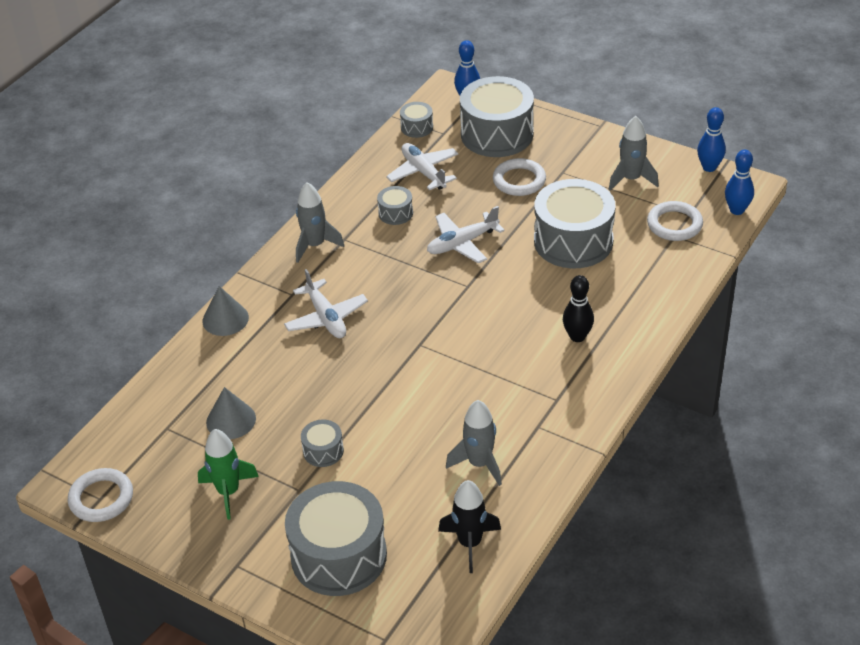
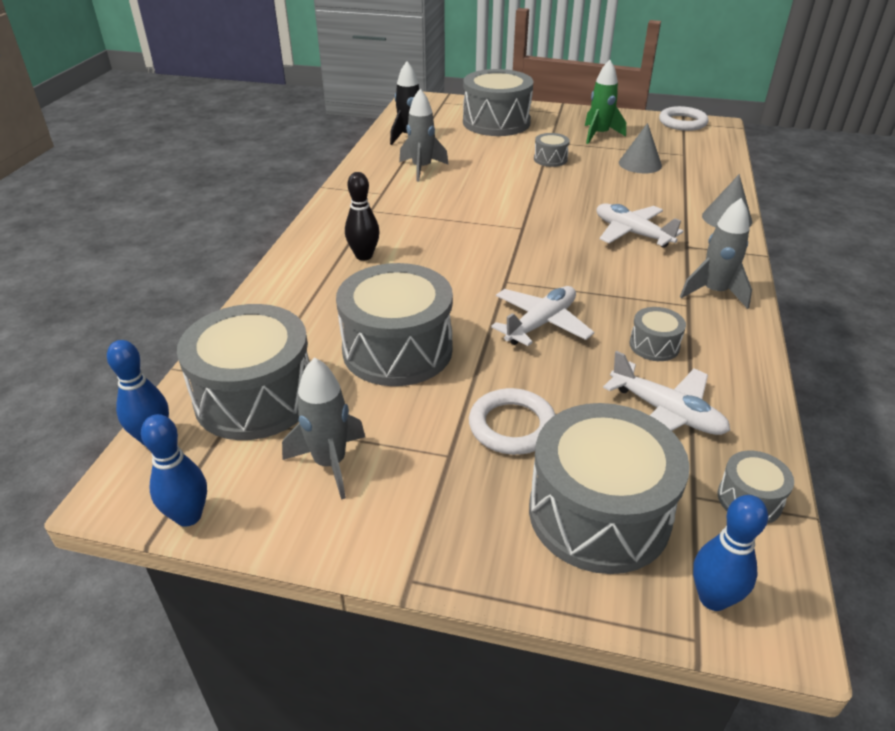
camera: 160 degrees right, 5 degrees down
(674, 224) = (255, 397): white ring -> grey drum

